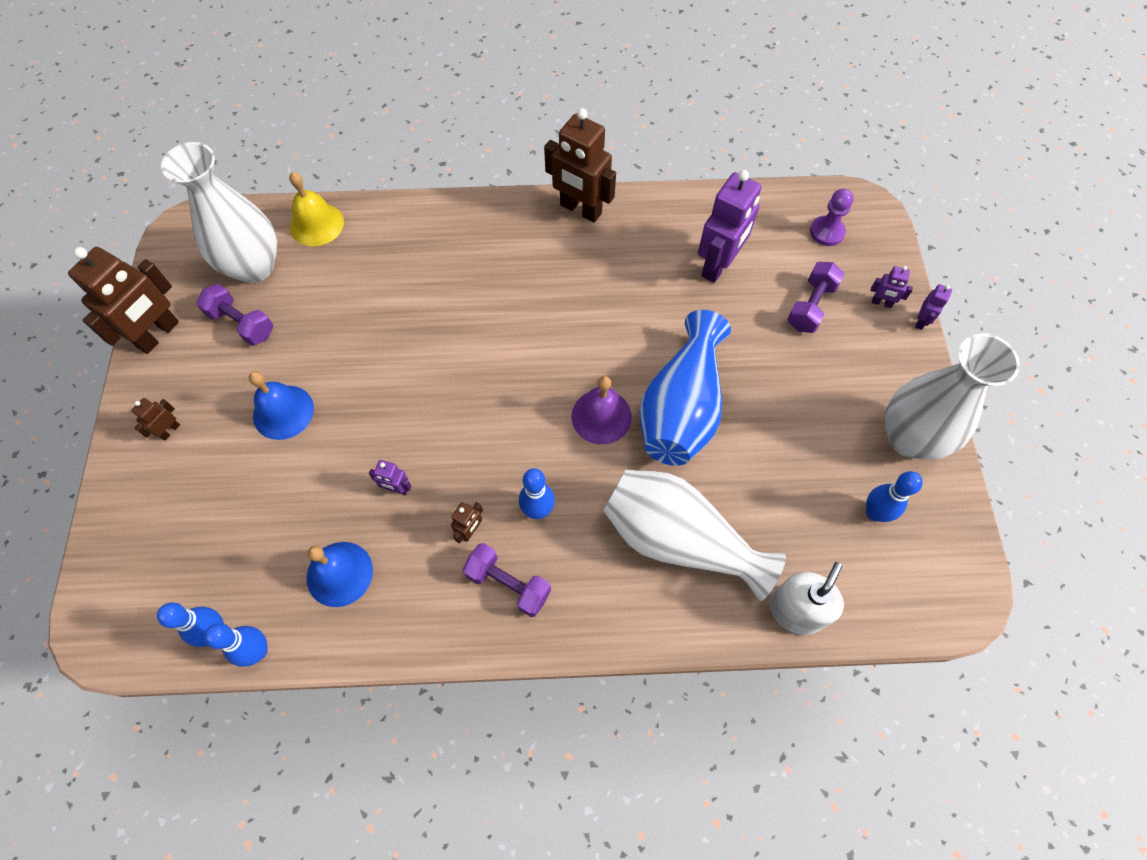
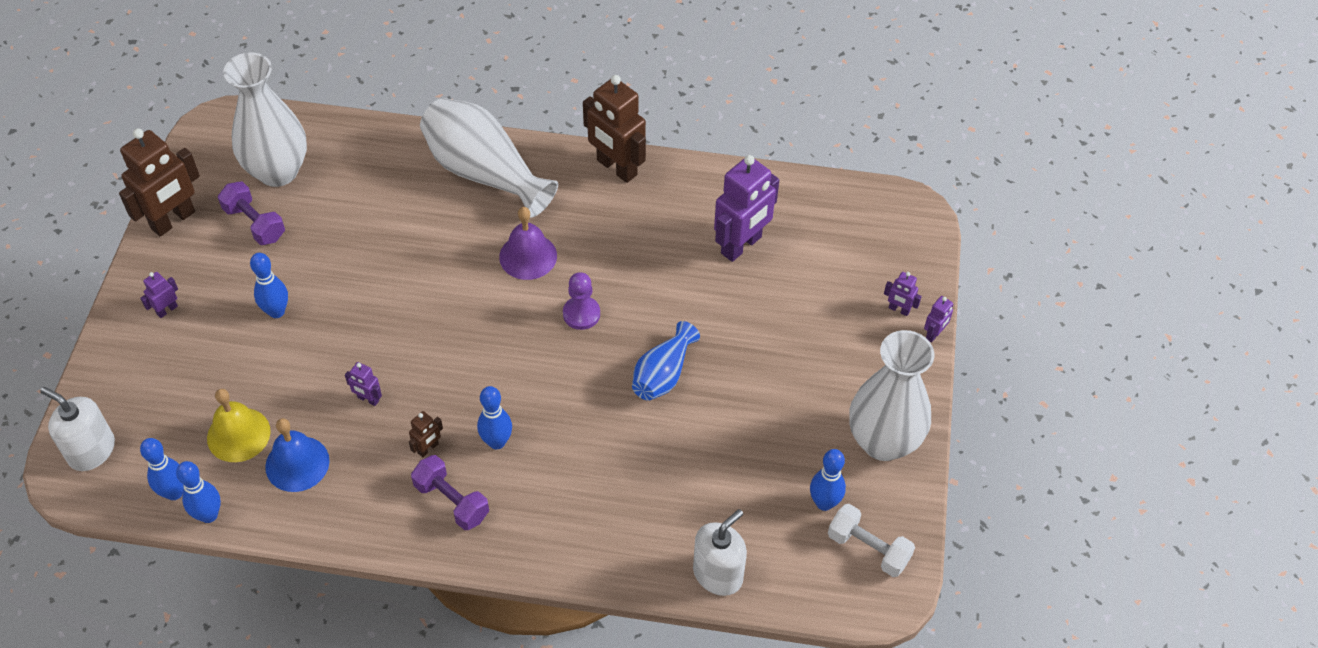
camera: 10 degrees right, 10 degrees down
(118, 601) = (91, 450): none -> white soap dispenser
(169, 430) = (167, 310): brown robot -> purple robot
(283, 412) = (276, 311): blue bell -> blue bowling pin
(317, 224) = (348, 140): yellow bell -> yellow bell (238, 434)
(601, 416) = (582, 368): purple bell -> purple bell (528, 256)
(679, 539) = (625, 492): white vase -> white vase (484, 172)
(681, 408) = (663, 374): blue vase -> blue vase, size x0.57
(811, 306) = (824, 301): purple dumbbell -> none
(826, 232) = (865, 231): purple pawn -> purple pawn (581, 314)
(931, 553) = (868, 548): none -> white dumbbell

